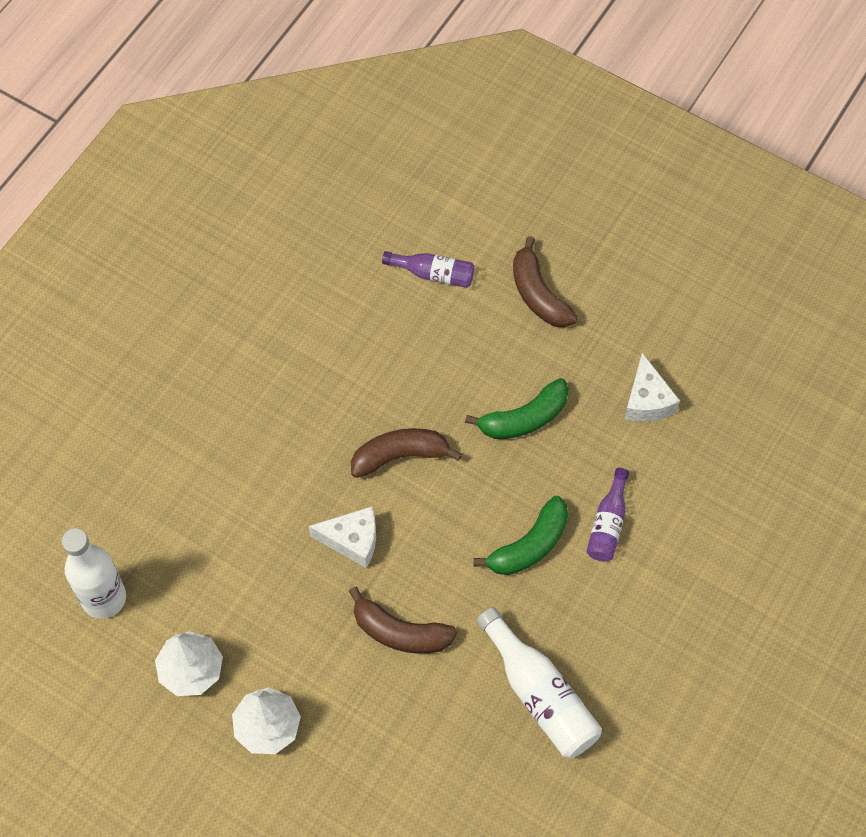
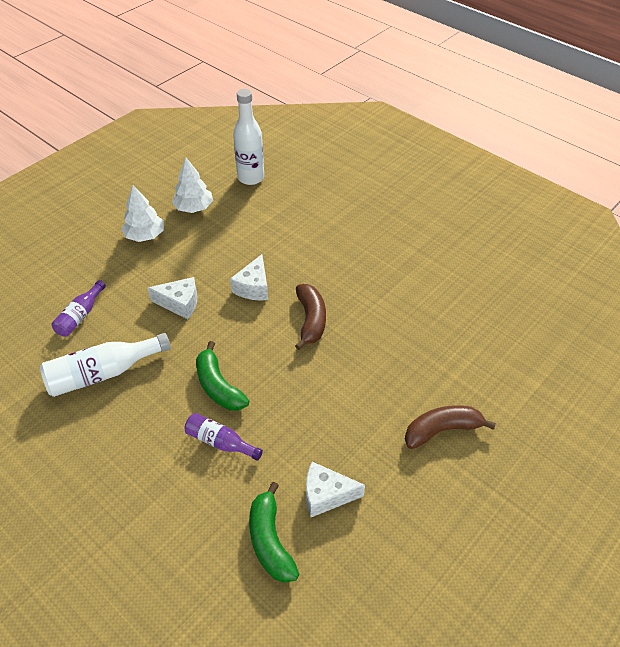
camera: 100 degrees right, 15 degrees down
(400, 632) = (180, 303): brown banana -> white cheese
(433, 274) = (465, 361): purple bottle -> purple bottle (80, 316)
(524, 418) = (326, 400): green banana -> green banana (270, 540)

